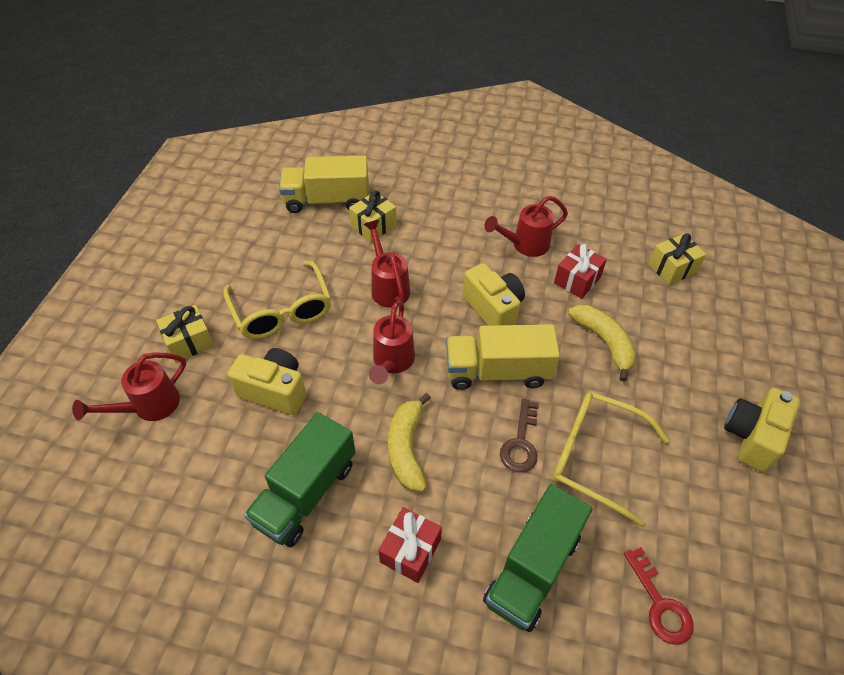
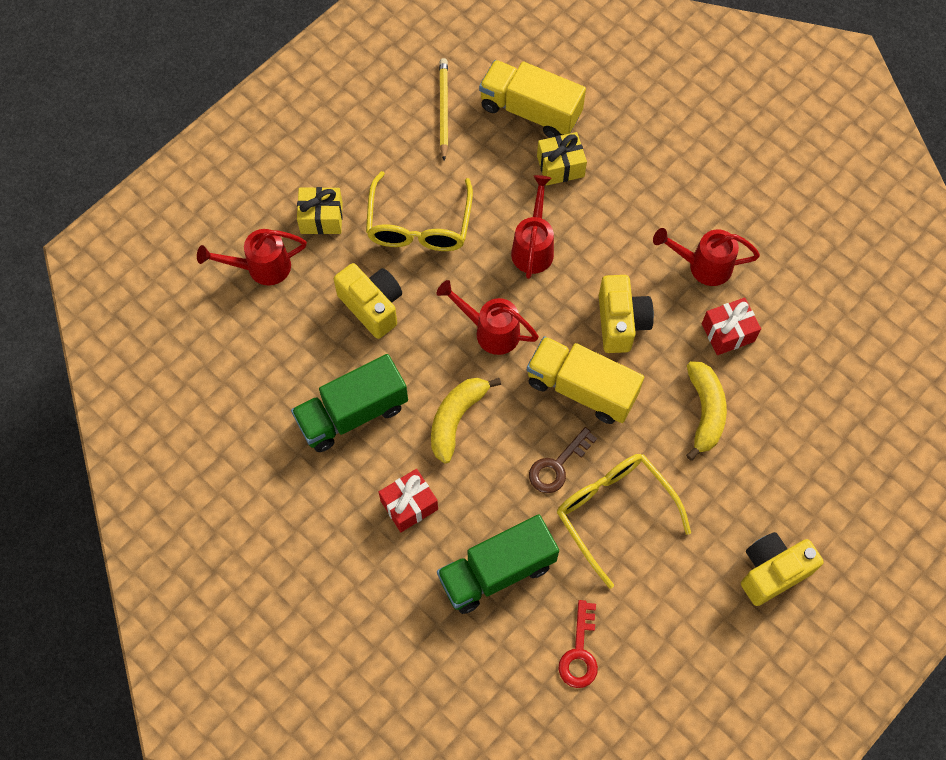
camera: 30 degrees right, 15 degrees up
(256, 225) = (443, 109): none -> yellow pencil
(391, 363) = (490, 330): red watering can -> red watering can turned 75 degrees clockwise
(672, 268) = (840, 368): yellow gift -> none

